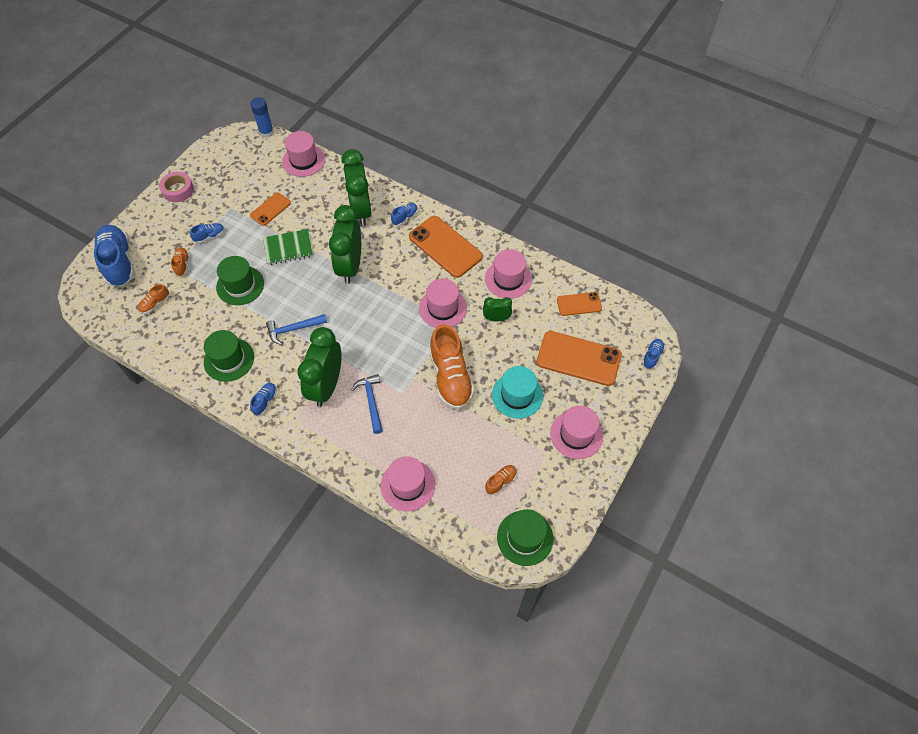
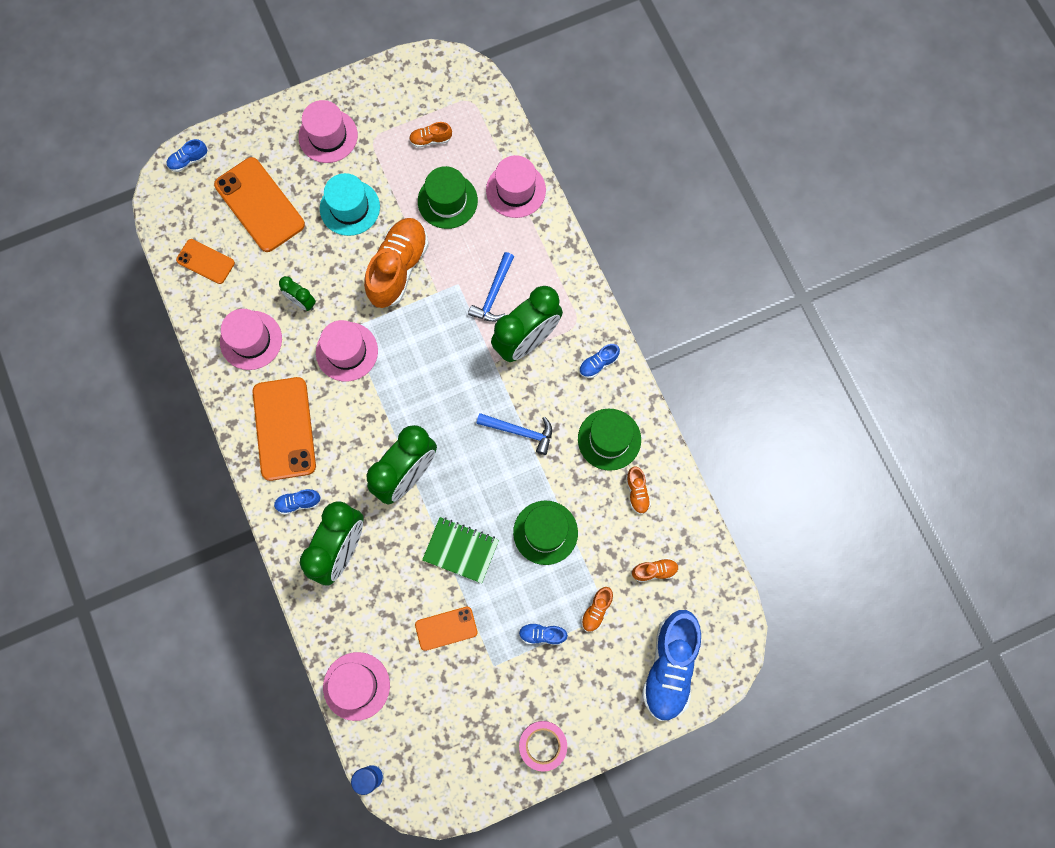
camera: 145 degrees left, 15 degrees up
(191, 340) = (637, 492): none -> orange shoe
(525, 538) = (448, 81): green hat -> green hat (447, 201)

